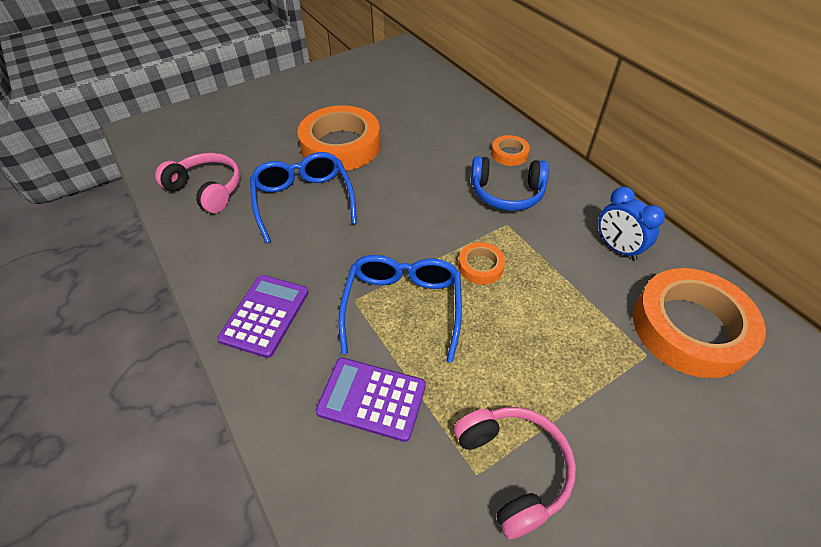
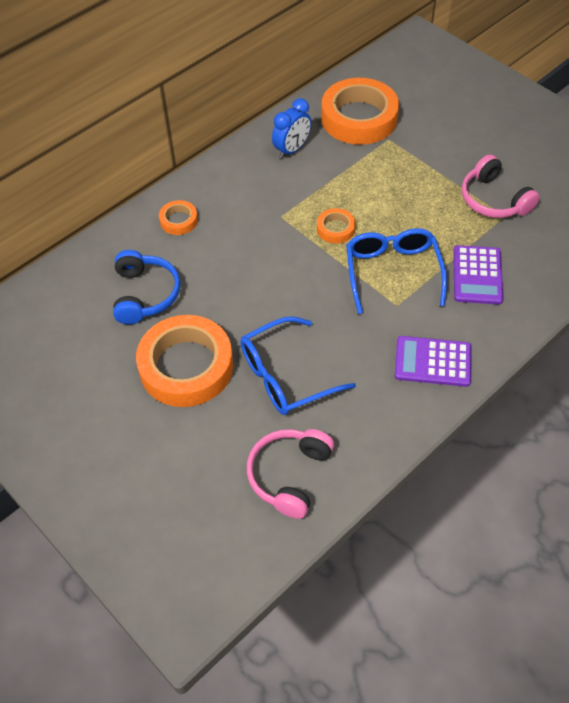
camera: 100 degrees left, 5 degrees up
(403, 306) = (392, 272): blue glasses -> blue glasses turned 90 degrees clockwise
(507, 193) = (239, 218): blue headphones -> blue headphones (145, 294)
(513, 469) = (493, 199): pink headphones -> pink headphones turned 90 degrees counterclockwise

